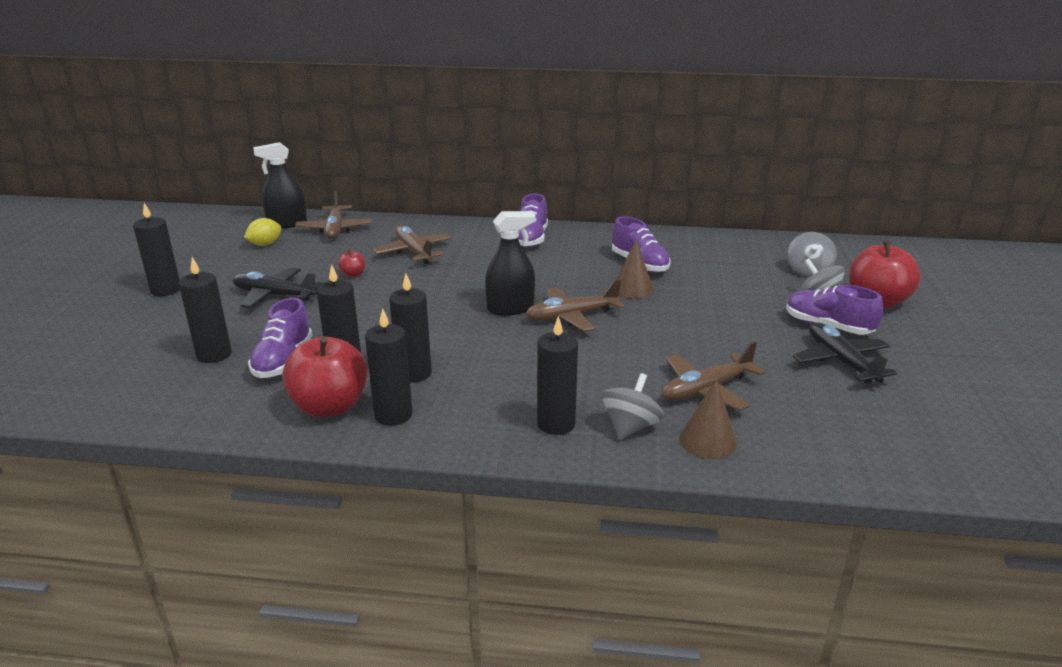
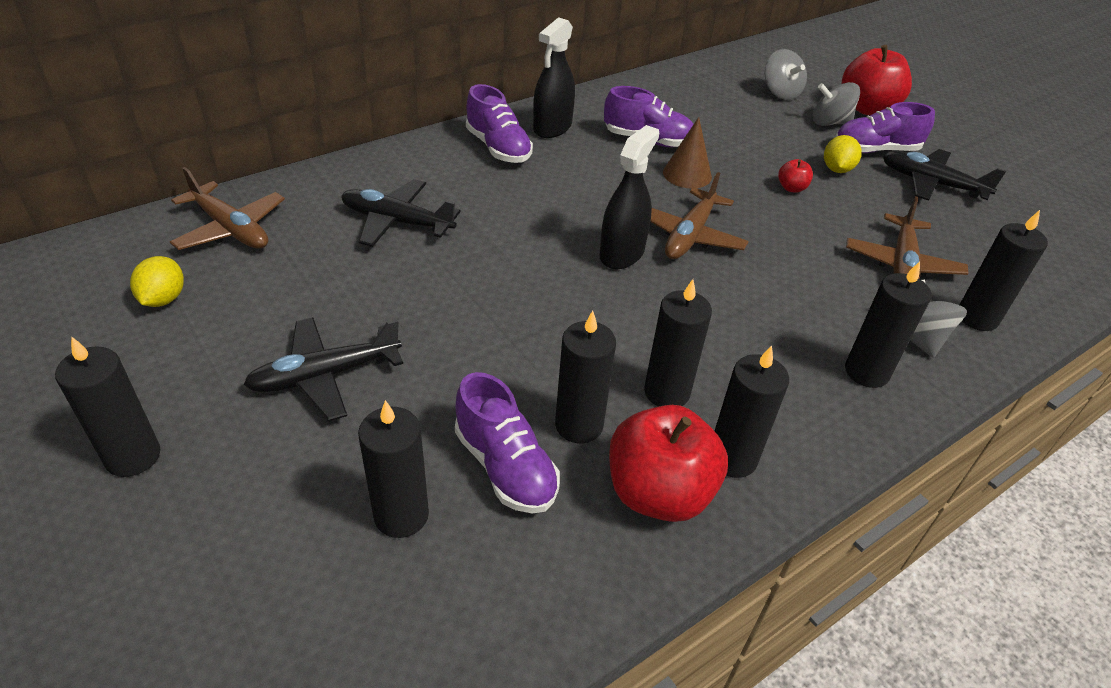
camera: 45 degrees left, 15 degrees up
(287, 224) = (138, 248): black spray bottle -> black spray bottle (552, 127)
(353, 274) = (376, 291): red apple -> red apple (791, 188)
(414, 252) = (397, 222): brown plane -> black plane
(708, 441) = (977, 318): brown cone -> black candle
(764, 325) = (837, 169): none -> yellow lemon

